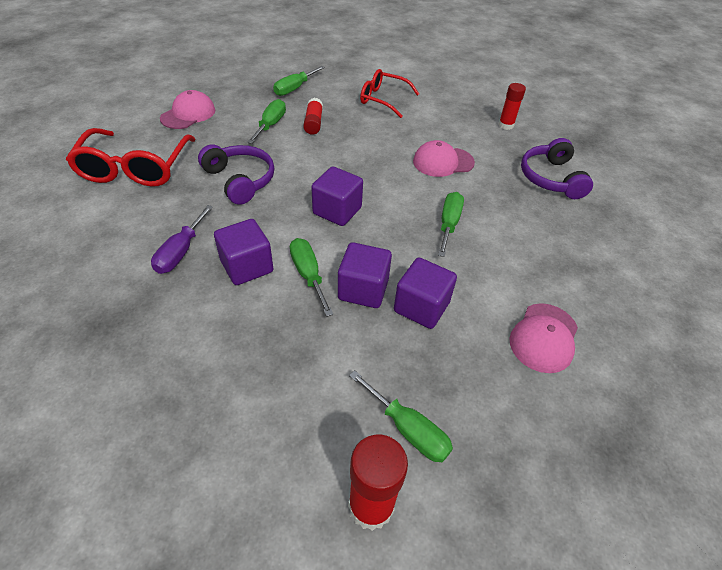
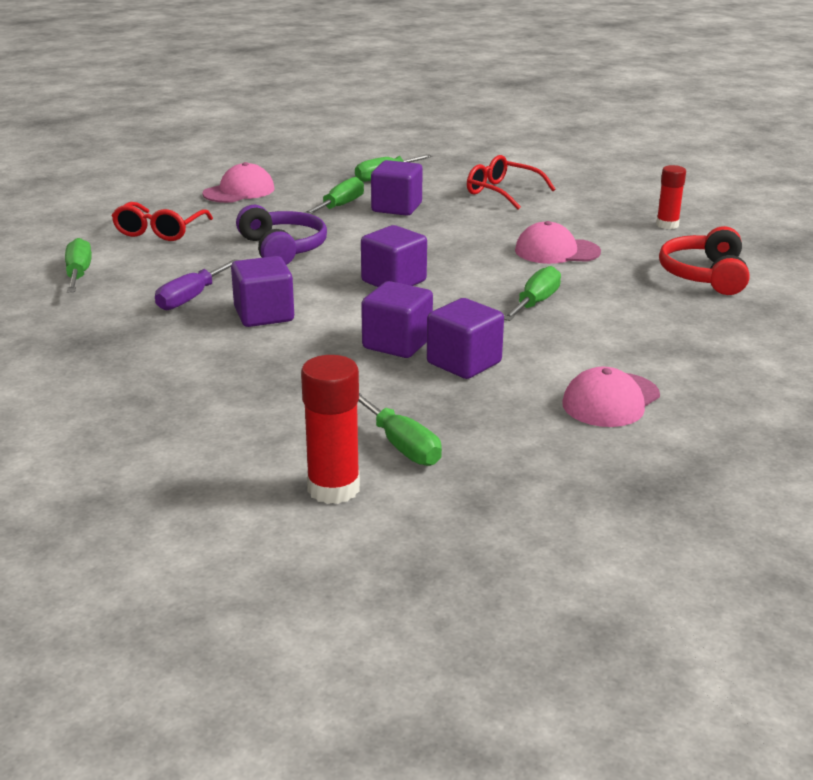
camera: 15 degrees right, 20 degrees down
(135, 168) = (159, 231): red glasses -> red glasses, size x0.65
(308, 275) = (335, 327): green screwdriver -> green screwdriver (78, 274)
(313, 123) = (396, 208): red glue stick -> purple cube
(551, 178) = (704, 275): purple headphones -> red headphones

